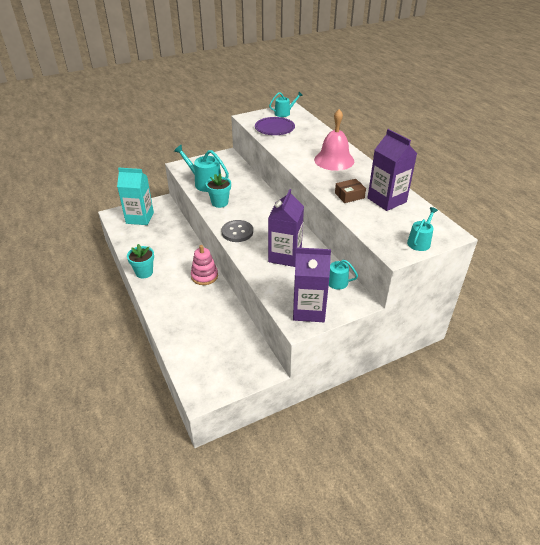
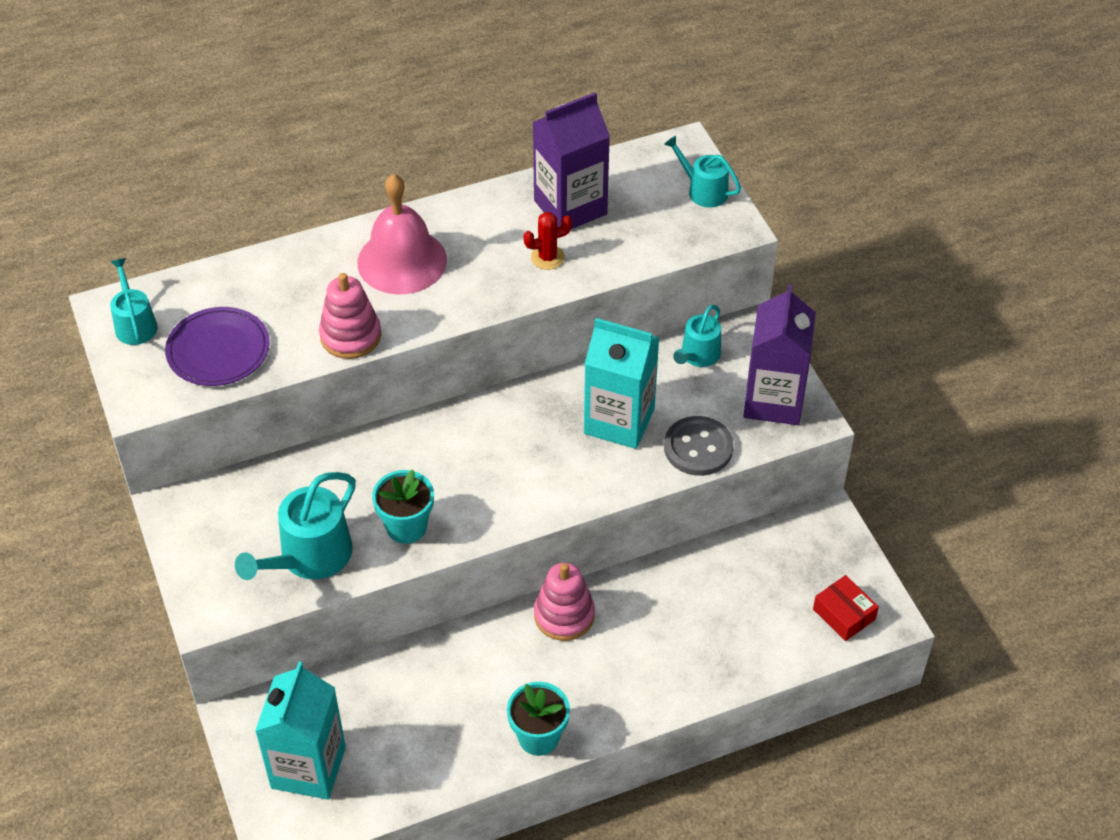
camera: 85 degrees left, 10 degrees up
(204, 377) = (844, 614): none -> red box
(237, 232) = (529, 496): grey button -> grey button (698, 448)
(285, 256) = (619, 421): purple carton -> turquoise carton
(287, 152) = (350, 336): none -> pink stacking toy
(349, 195) = (547, 257): brown box -> red cactus

